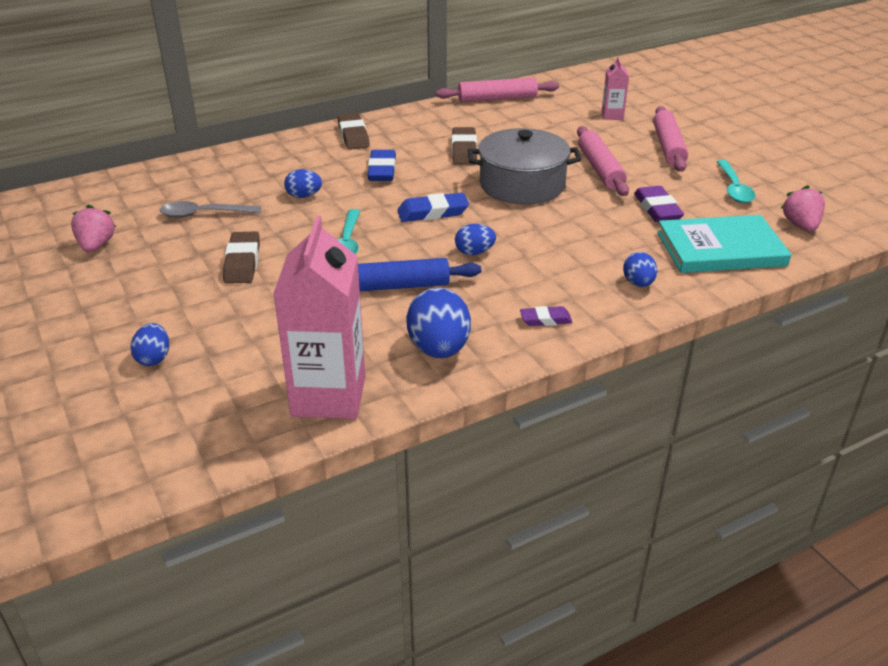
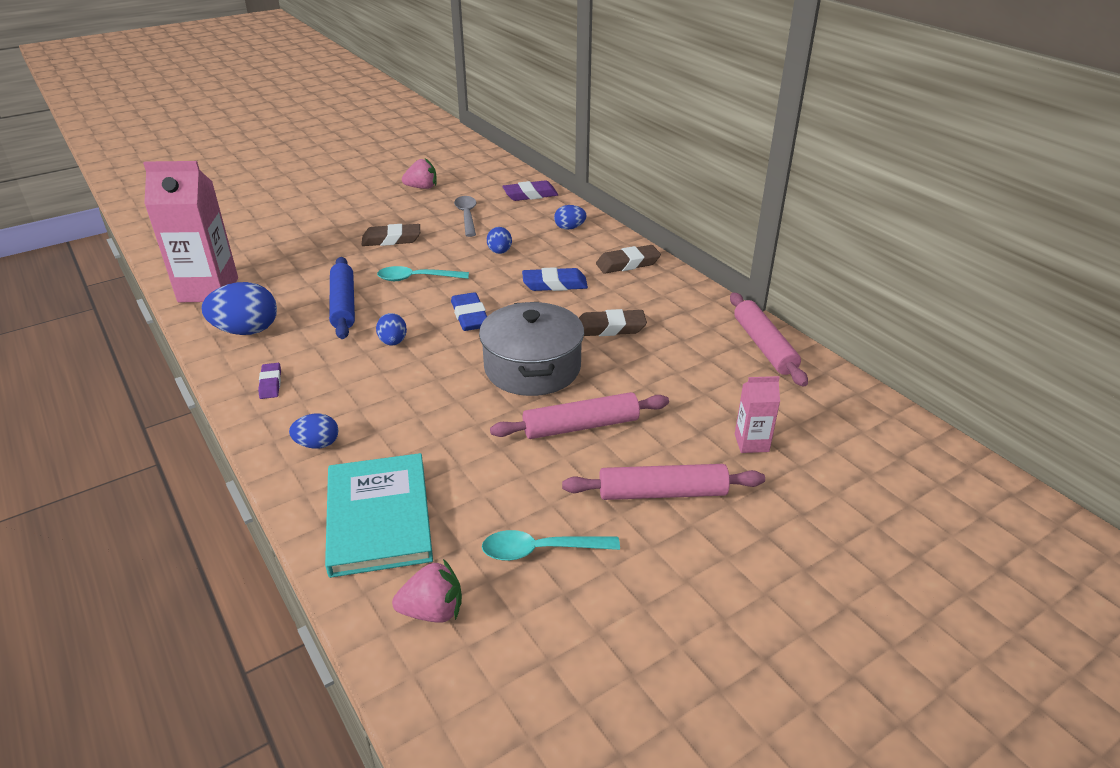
camera: 85 degrees right, 0 degrees up
(154, 358) = (277, 226): blue egg -> blue egg (569, 228)
(657, 209) = (479, 469): purple eraser -> purple eraser (530, 195)

